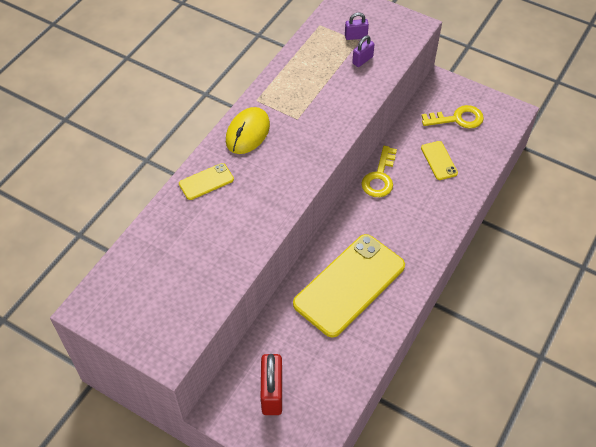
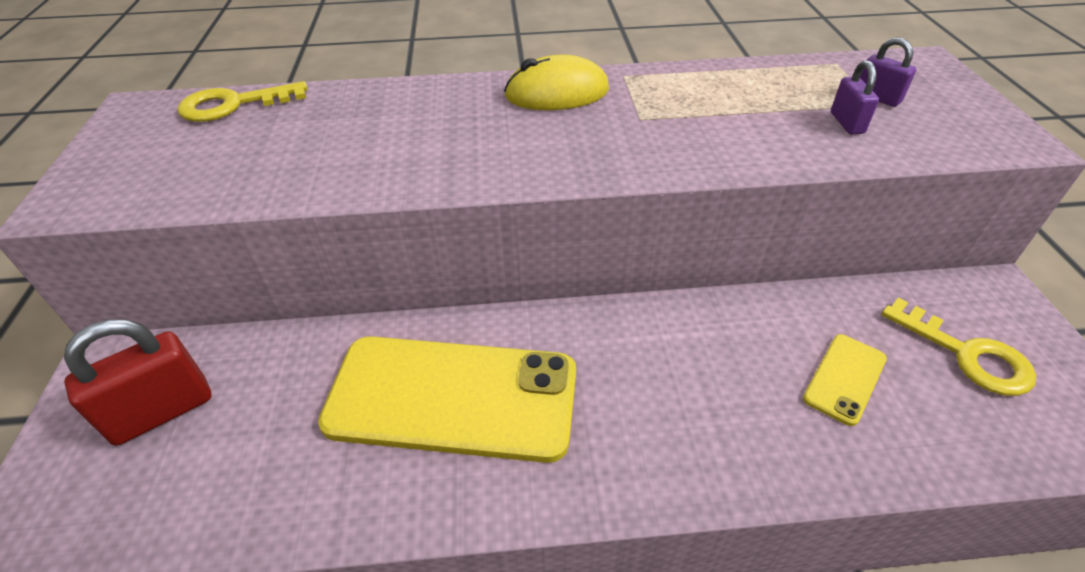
camera: 55 degrees right, 10 degrees down
(206, 182) = (430, 100): yellow phone -> none
(362, 60) = (847, 123): purple padlock -> purple padlock turned 75 degrees clockwise
(380, 177) = (709, 317): yellow key -> yellow key (233, 105)

